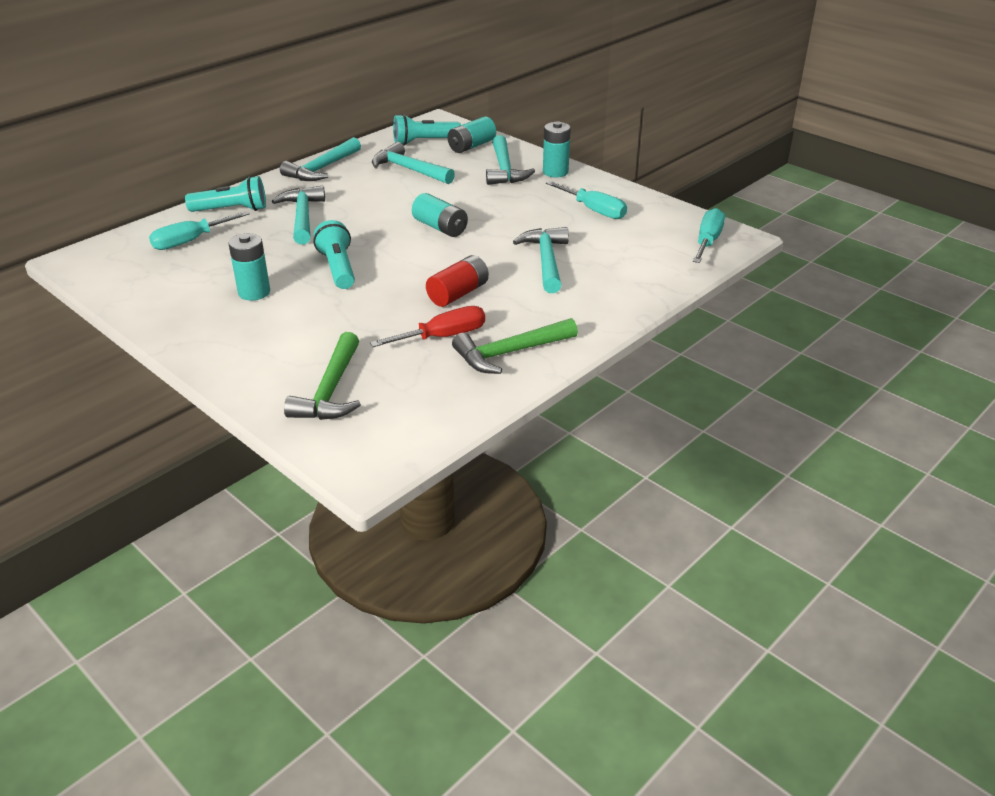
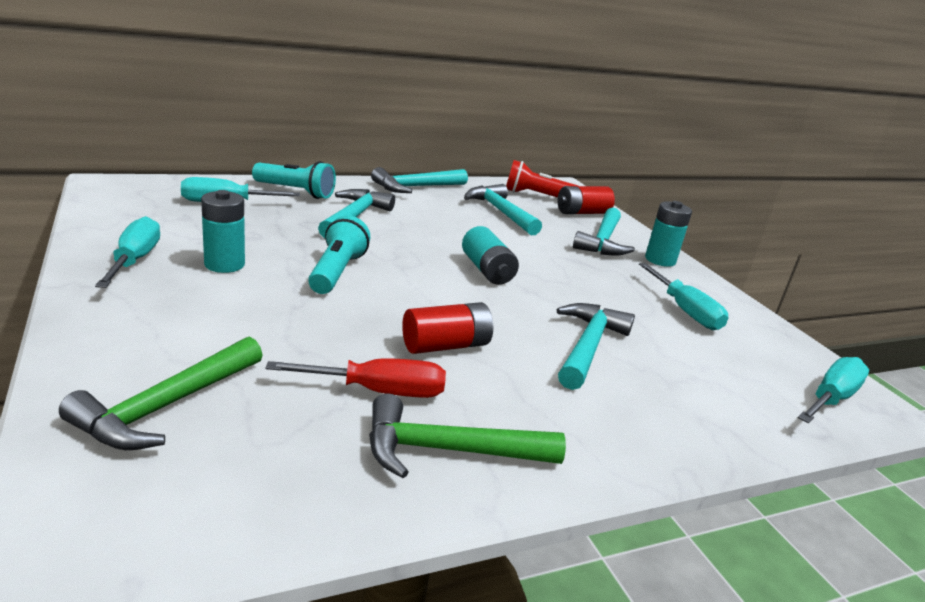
camera: 20 degrees right, 10 degrees down
(187, 313) = (135, 260): none -> turquoise screwdriver
(424, 142) = (536, 196): turquoise flashlight -> red flashlight
(471, 146) = (582, 212): turquoise battery -> red battery

